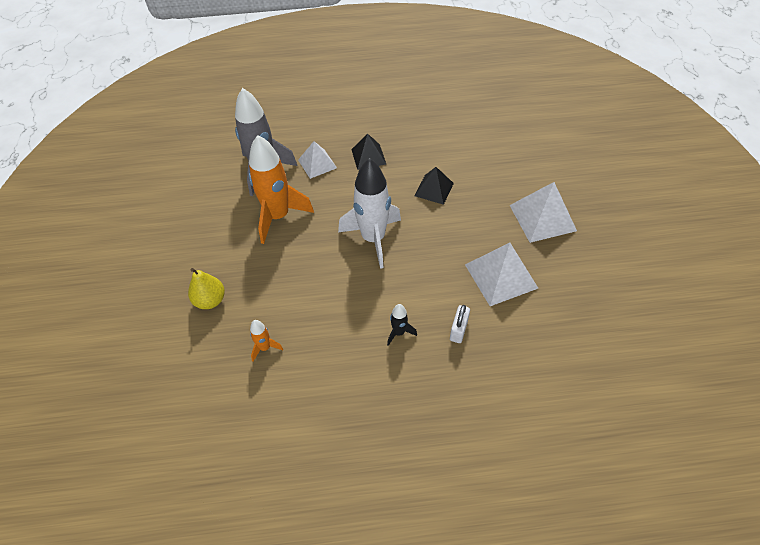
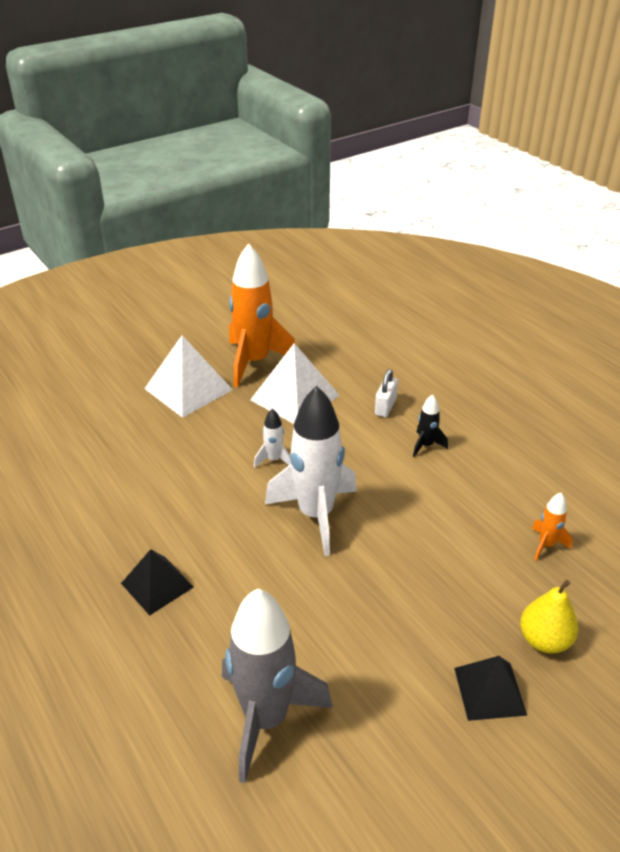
camera: 120 degrees left, 15 degrees down
(278, 216) = (349, 640): orange rocket -> orange rocket (254, 362)
(317, 164) = (207, 646): white pyramid -> none
(434, 189) = (190, 488): black pyramid -> black pyramid (489, 691)
(436, 237) = (274, 460): none -> white rocket
(458, 330) = (385, 407): white padlock -> white padlock turned 60 degrees counterclockwise

